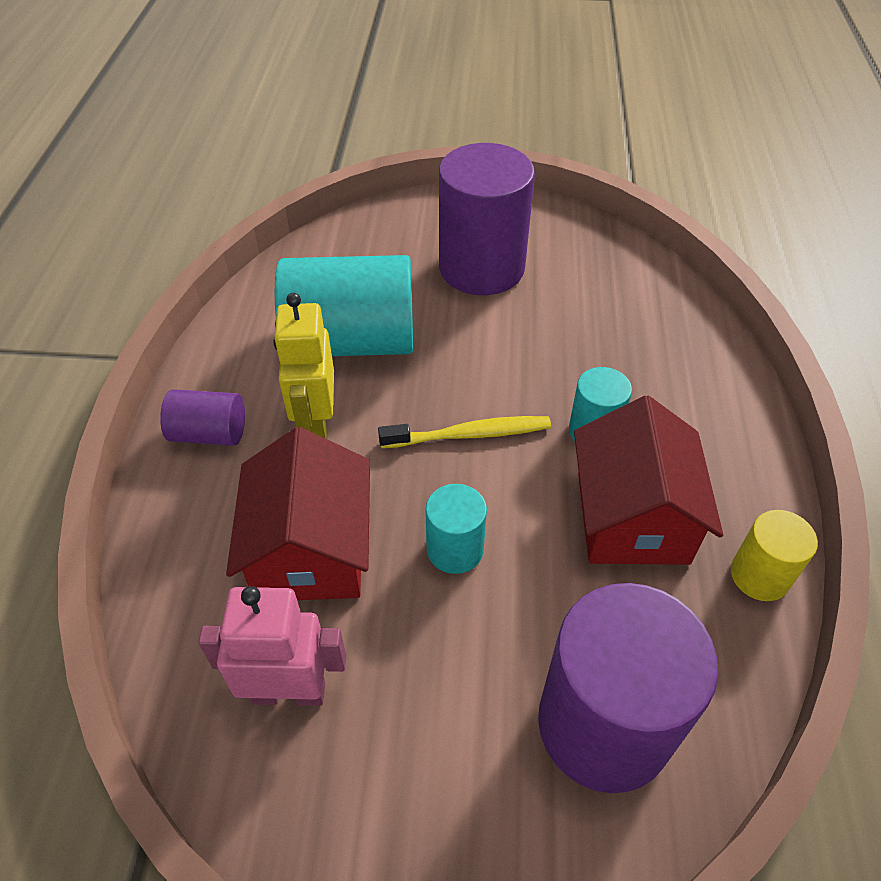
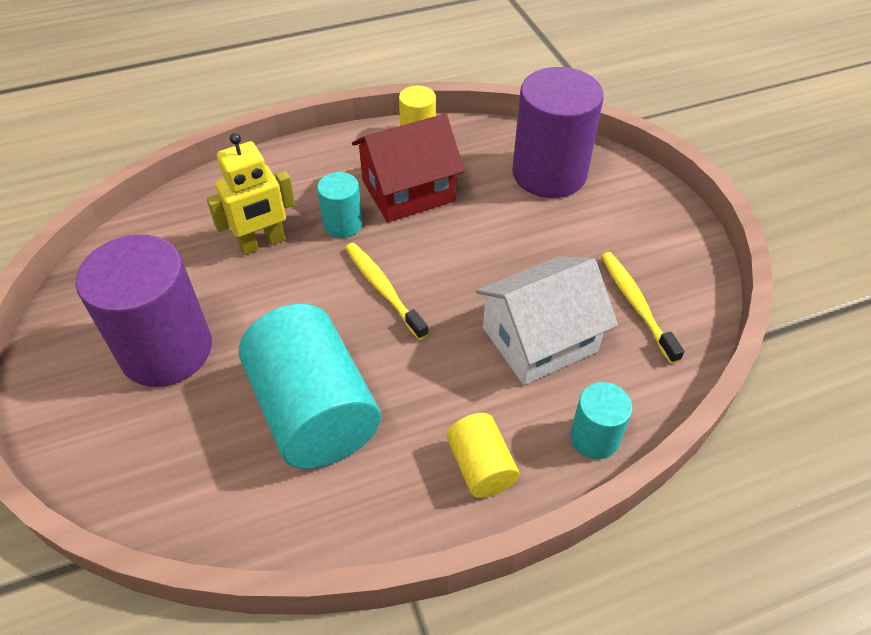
camera: 115 degrees left, 0 degrees up
(209, 433) = (481, 467): purple cylinder -> yellow cylinder
(289, 692) = (636, 305): pink robot -> yellow toothbrush
(310, 550) = (539, 339): red house -> white house
(316, 423) = (425, 392): yellow robot -> yellow robot (262, 243)
(455, 549) = (486, 264): turquoise cylinder -> turquoise cylinder (594, 437)

